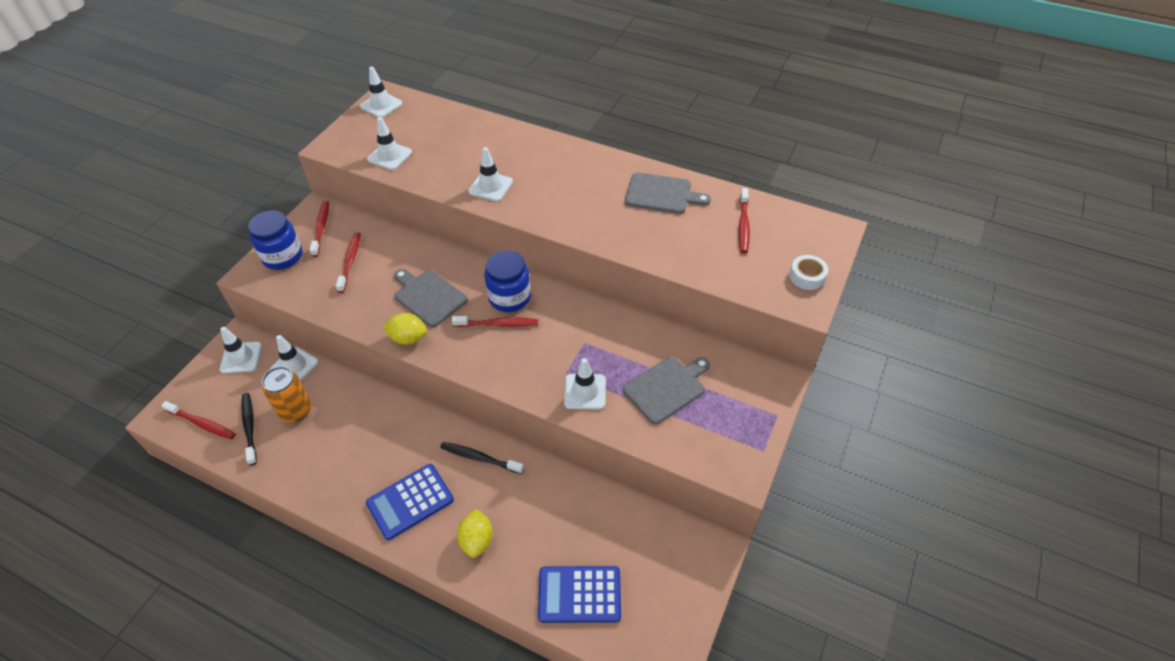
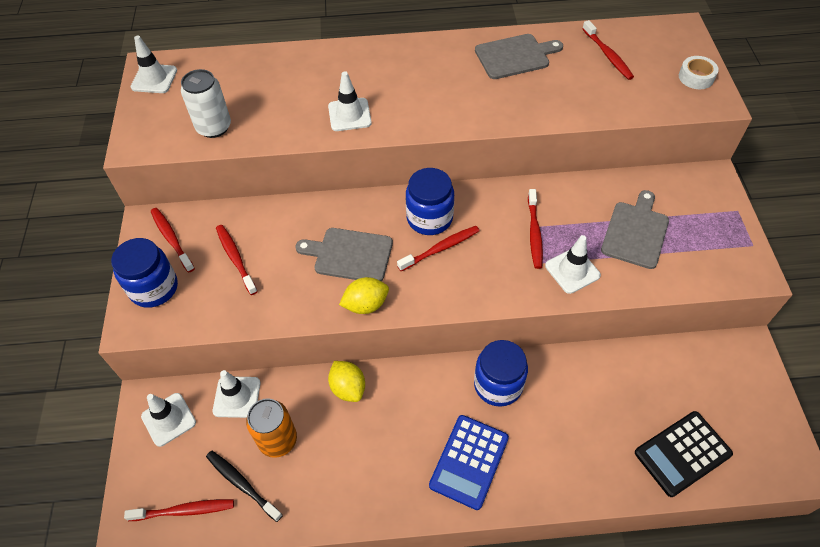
camera: 30 degrees left, 5 degrees up
(389, 156) = (214, 127): white traffic cone -> white can
(477, 540) = (559, 460): yellow lemon -> yellow lemon (348, 388)
(480, 458) = (498, 385): black toothbrush -> blue jar
(579, 595) = (682, 453): blue calculator -> black calculator
(581, 348) = (534, 233): none -> red toothbrush

